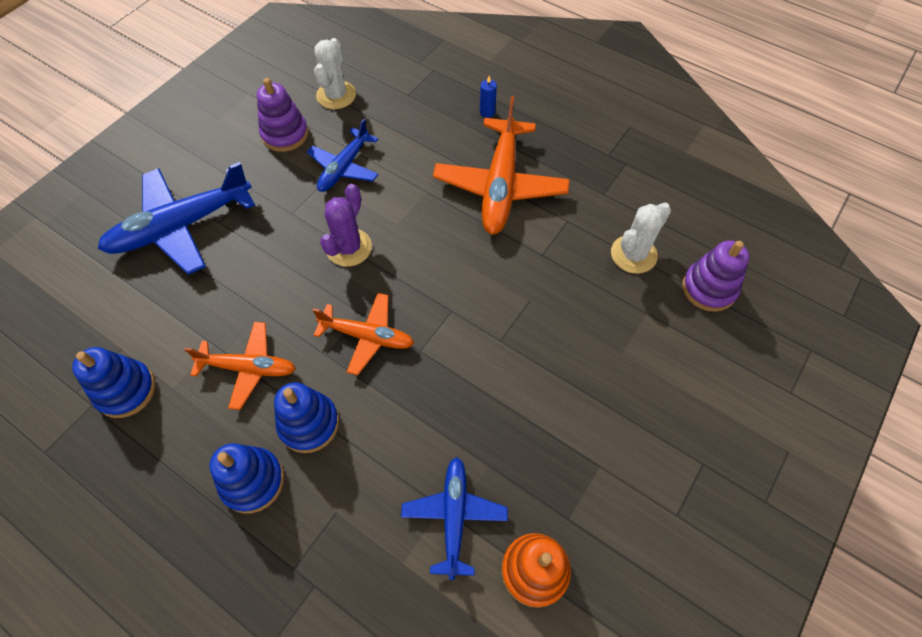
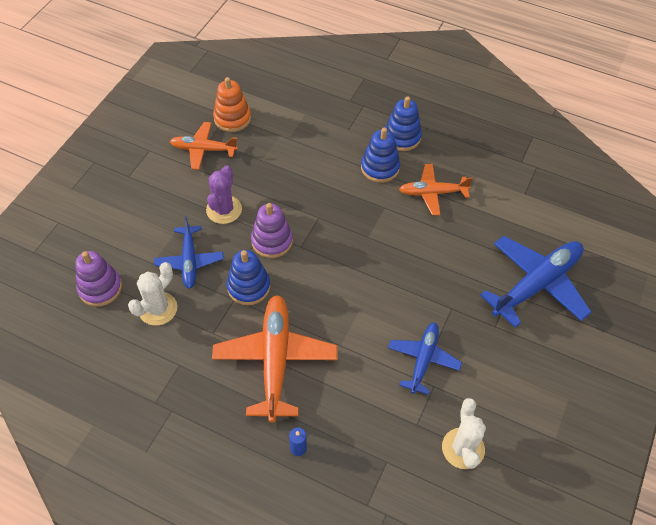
camera: 170 degrees right, 5 degrees down
(126, 390) = (505, 171): blue stacking toy -> blue stacking toy (249, 287)
(285, 134) = (494, 389): purple stacking toy -> purple stacking toy (272, 241)
(349, 247) = (393, 284): purple cactus -> purple cactus (224, 210)
(367, 336) = (358, 222): orange plane -> orange plane (203, 149)
(454, 517) = (280, 135): blue plane -> blue plane (189, 261)

